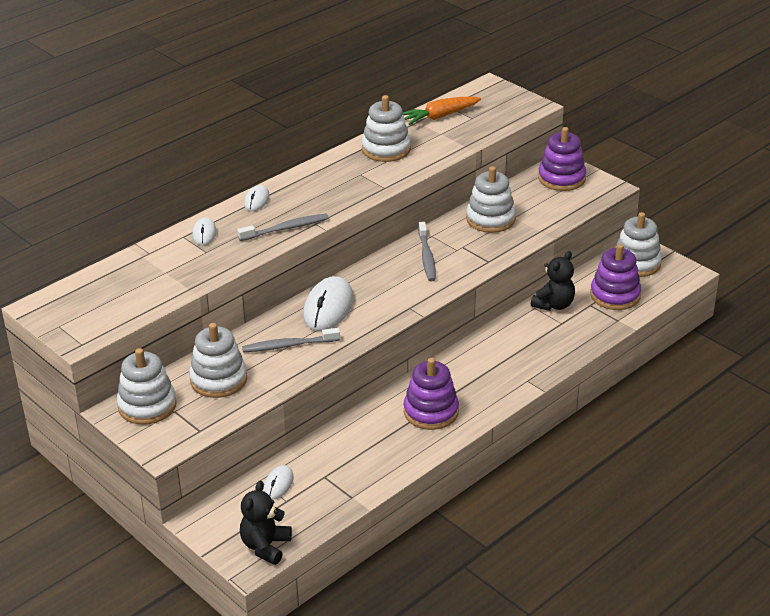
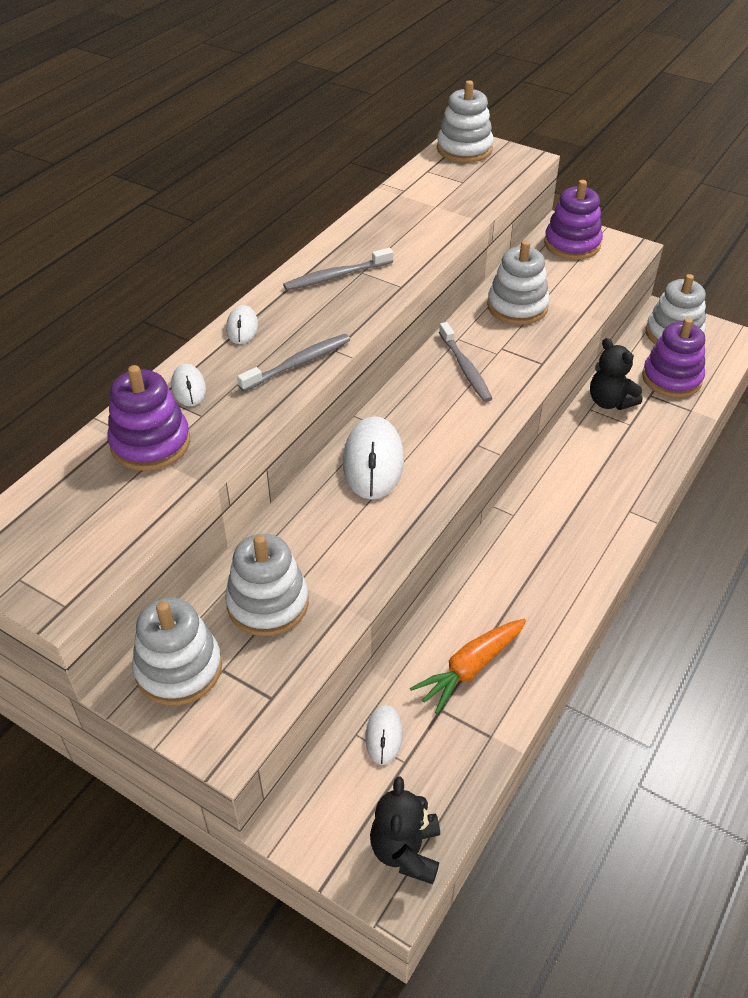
camera: 15 degrees left, 10 degrees up
(288, 345) = (344, 529): grey toothbrush -> grey toothbrush (336, 276)
(386, 149) = (379, 235): white stacking toy -> white stacking toy (464, 149)
(431, 412) = (535, 579): purple stacking toy -> purple stacking toy (150, 443)
(439, 116) = (423, 185): orange carrot -> orange carrot (470, 668)
(553, 305) = (610, 402): black teddy bear -> black teddy bear turned 120 degrees clockwise

